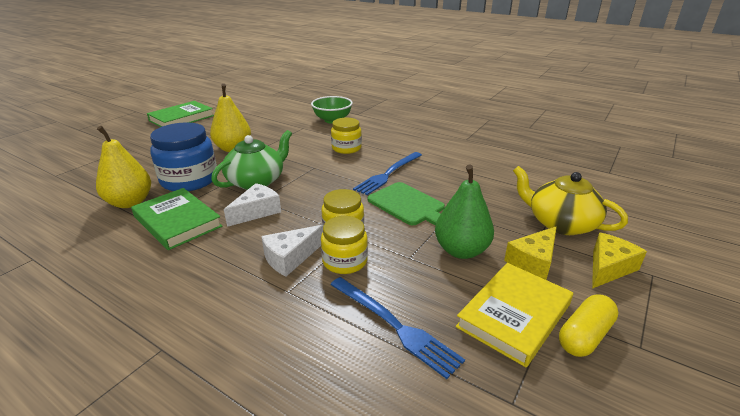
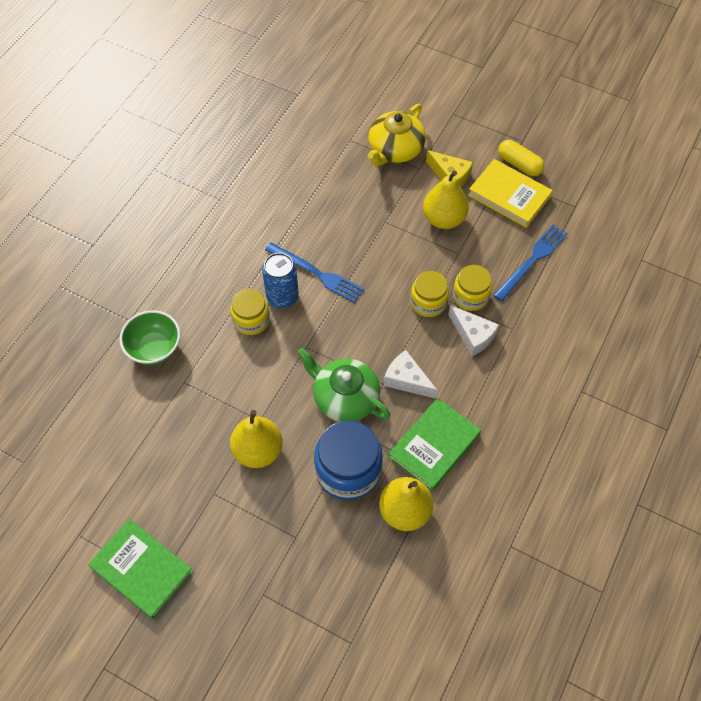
camera: 95 degrees left, 30 degrees up
(366, 159) = (282, 297): none -> blue can
(408, 205) = (379, 255): green cutting board -> none
(461, 250) = (443, 219): green pear -> yellow pear
(608, 268) = (450, 135): yellow cheese -> none

